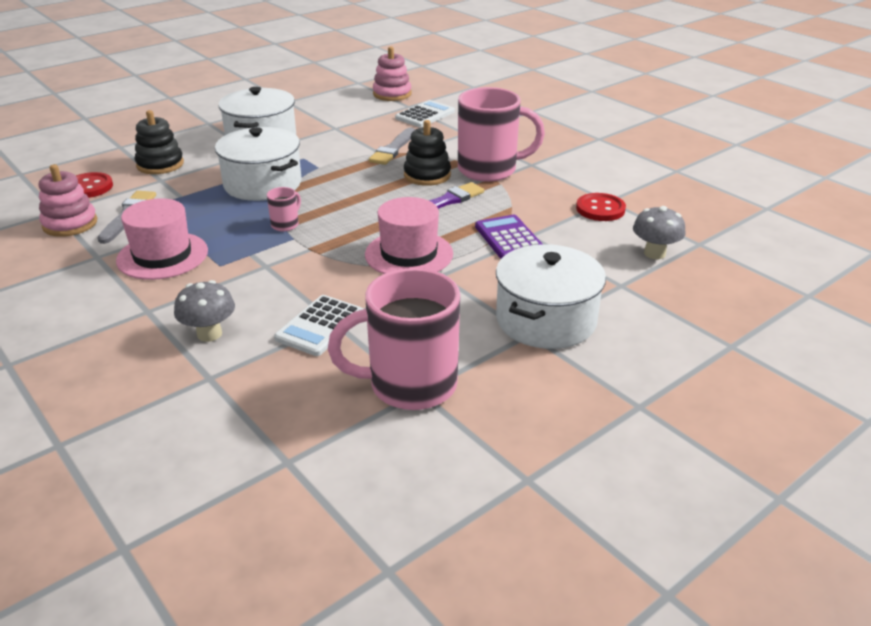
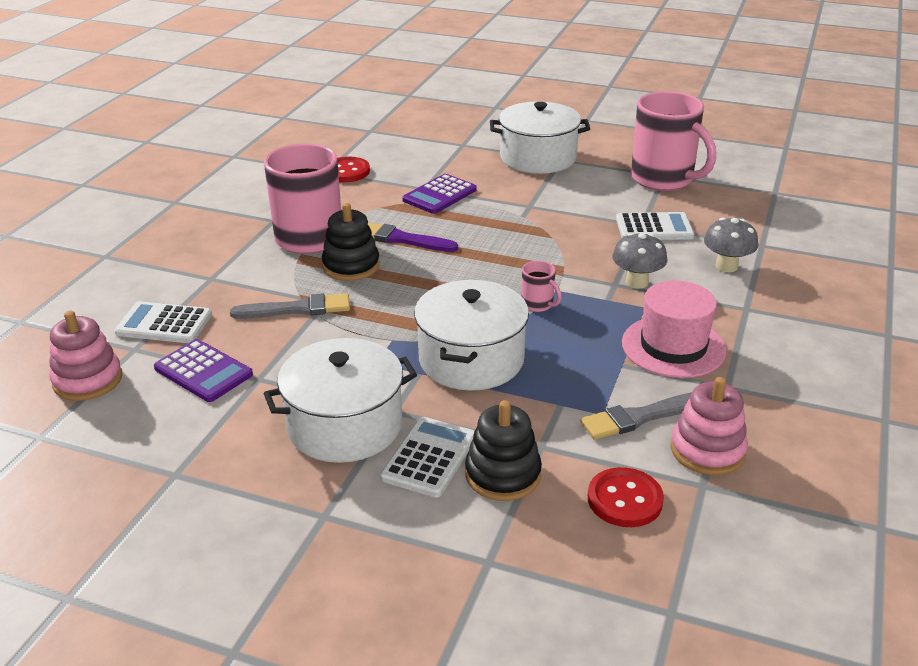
camera: 120 degrees left, 0 degrees up
(203, 151) = (429, 457): none -> white calculator
(285, 224) = (538, 304): pink mug -> pink mug turned 135 degrees counterclockwise
(361, 117) = (203, 372): none -> purple calculator
(409, 254) = (515, 227): pink hat -> none
(654, 253) = (403, 141): grey mushroom -> grey mushroom (637, 282)

